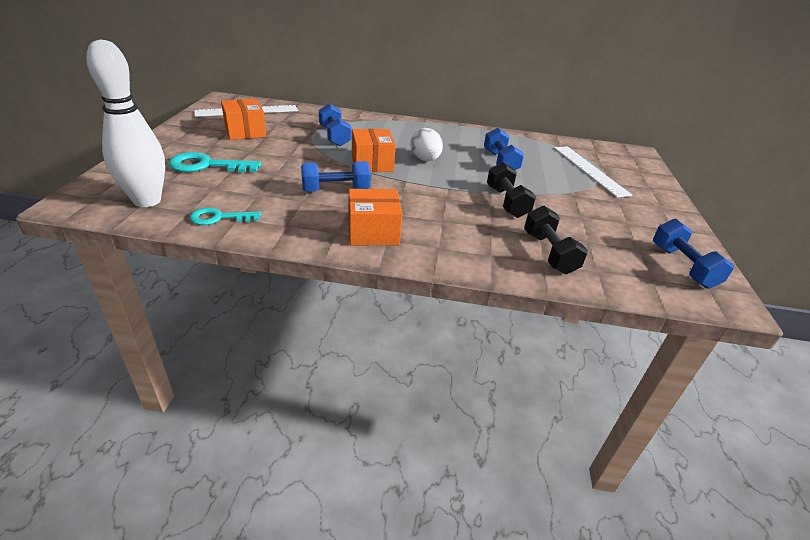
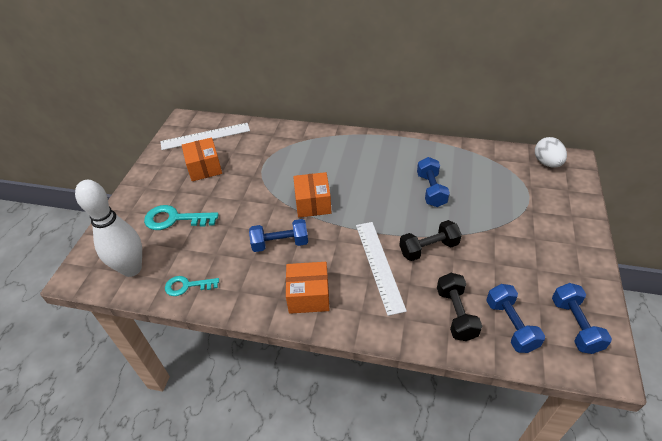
camera: 10 degrees right, 10 degrees up
(334, 136) = (281, 166): blue dumbbell -> blue dumbbell (510, 325)
(425, 160) = (361, 193): white egg -> white egg (547, 163)
(506, 202) = (428, 248): black dumbbell -> black dumbbell turned 75 degrees clockwise
(589, 170) = (517, 194): white ruler -> white ruler (379, 265)

